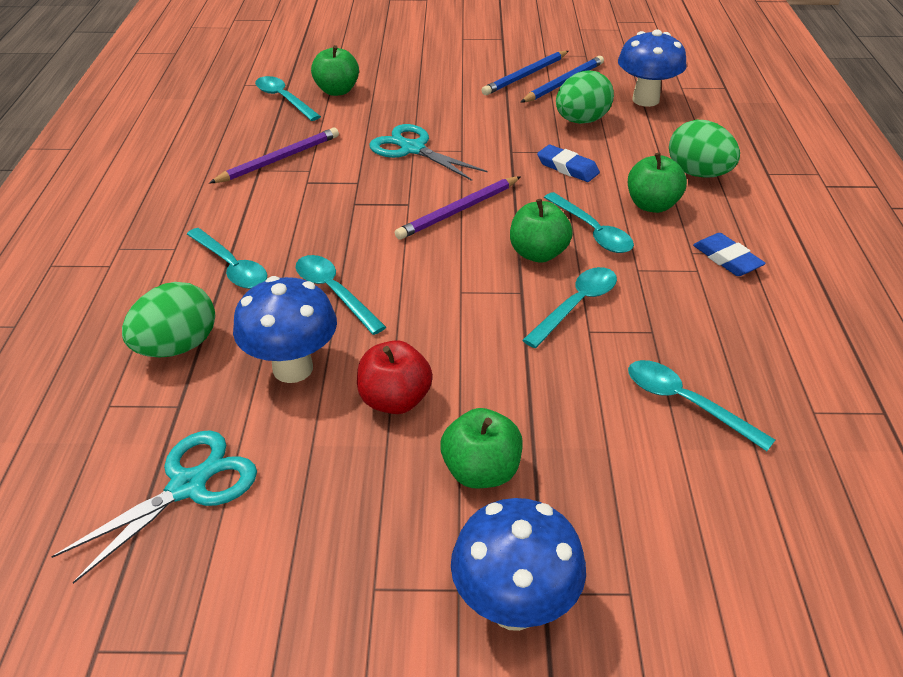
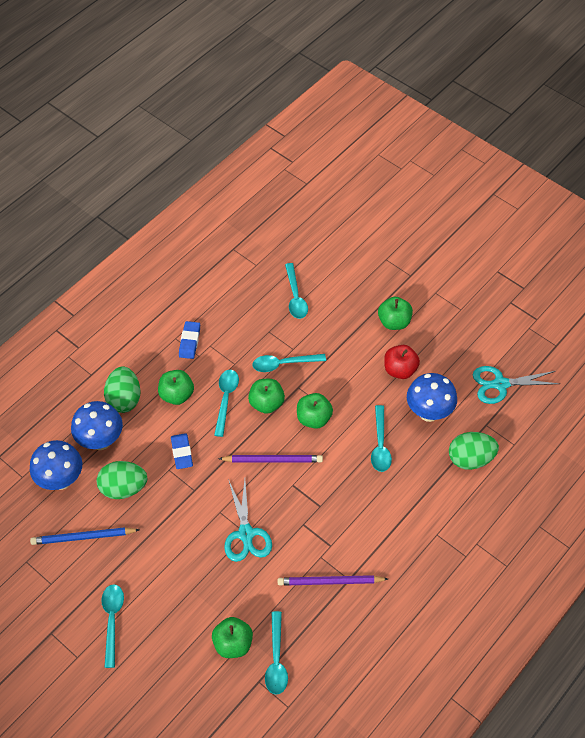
camera: 140 degrees left, 15 degrees up
(231, 267) = (416, 498): turquoise spoon -> turquoise spoon (112, 620)
(458, 271) = (314, 418): none -> green apple
(514, 606) = (423, 277): blue mushroom -> blue mushroom (101, 441)
(525, 76) = (95, 565): blue pencil -> none

